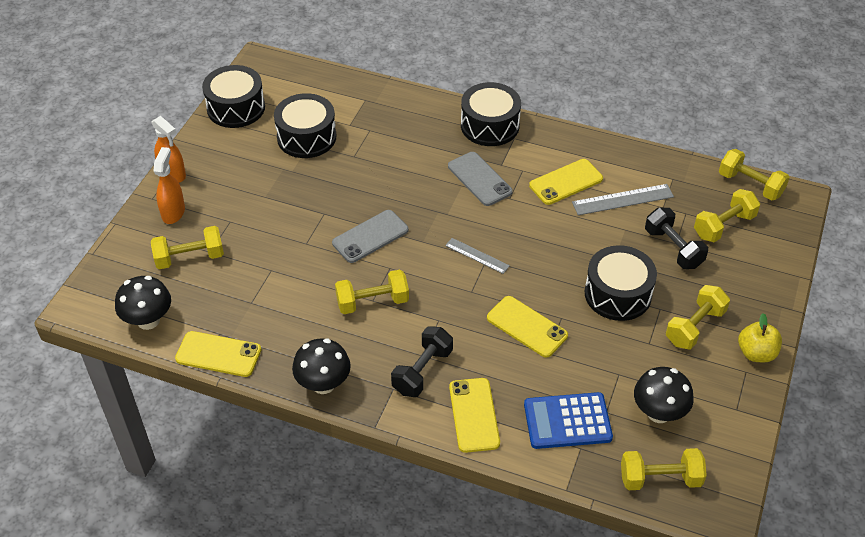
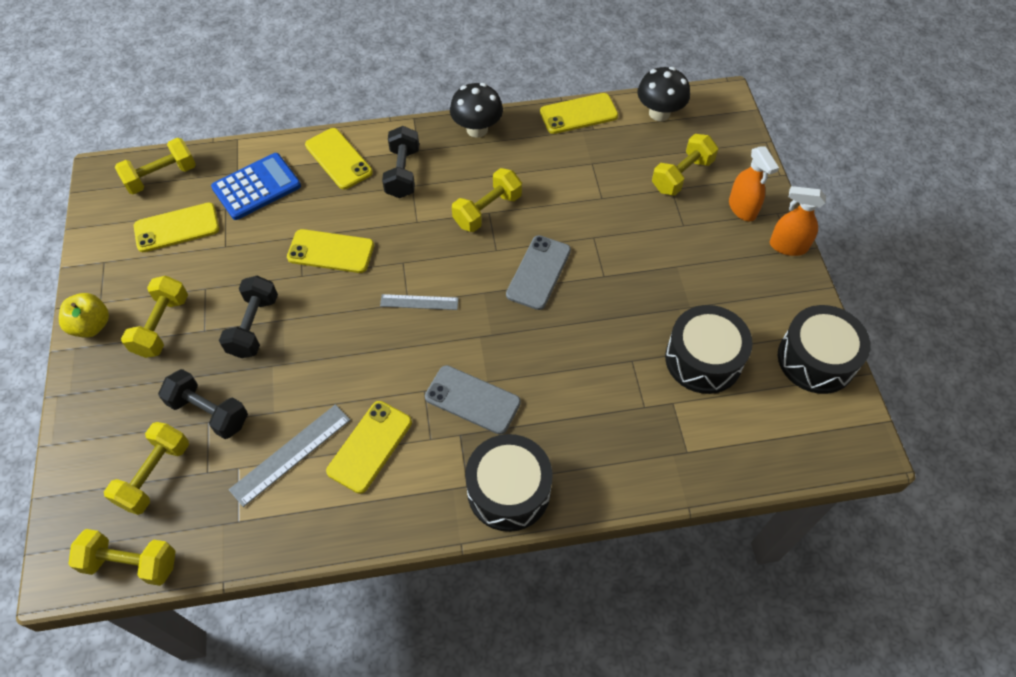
camera: 150 degrees right, 10 degrees up
(617, 294) = (254, 326): black drum -> black dumbbell
(659, 412) = (177, 228): black mushroom -> yellow phone

